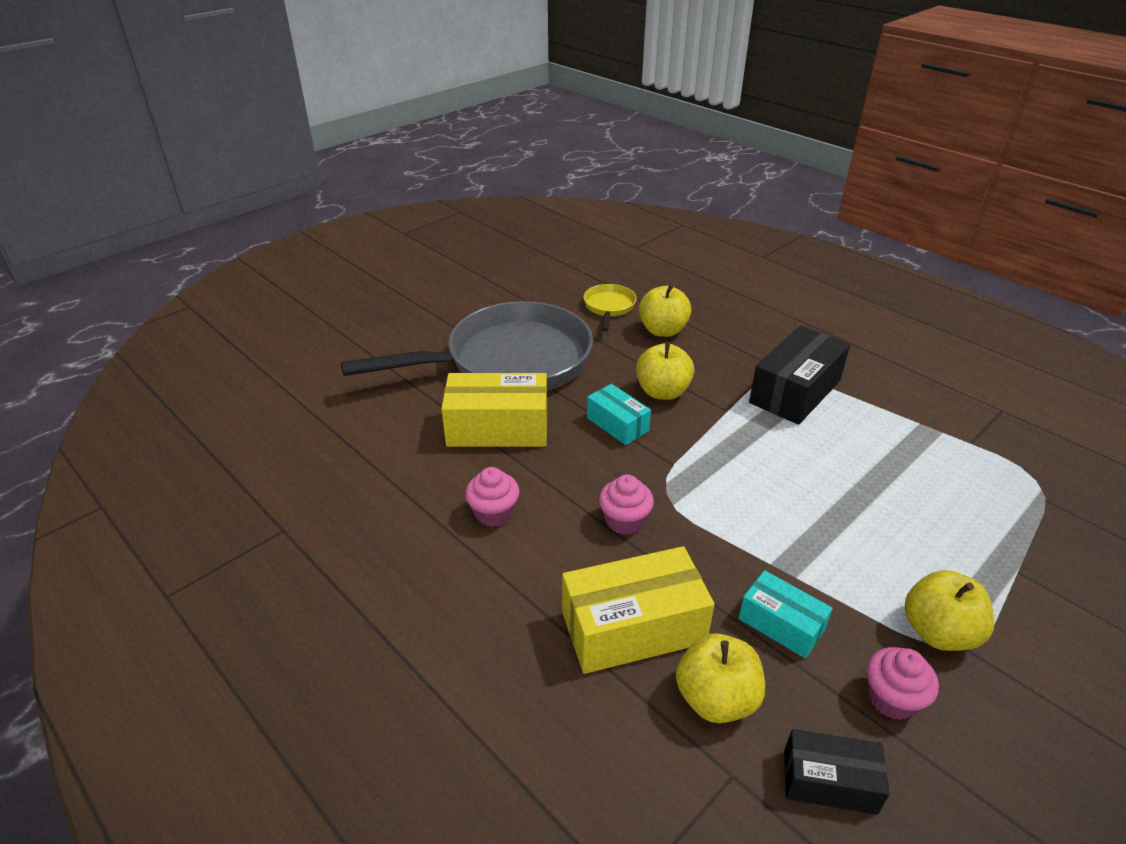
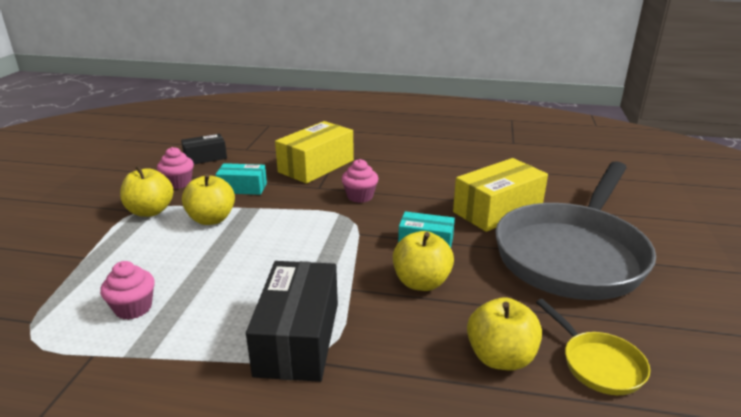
camera: 145 degrees right, 10 degrees down
(494, 513) = (433, 176): pink cupcake -> pink cupcake (133, 308)
(716, 698) = (263, 161): yellow apple -> yellow apple (211, 219)

